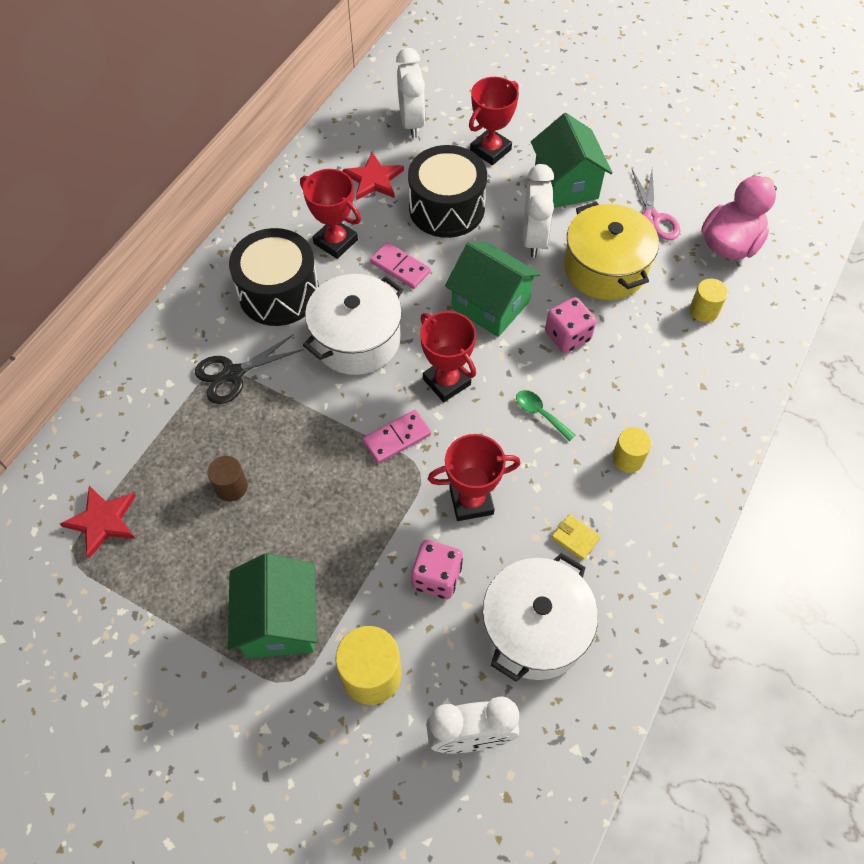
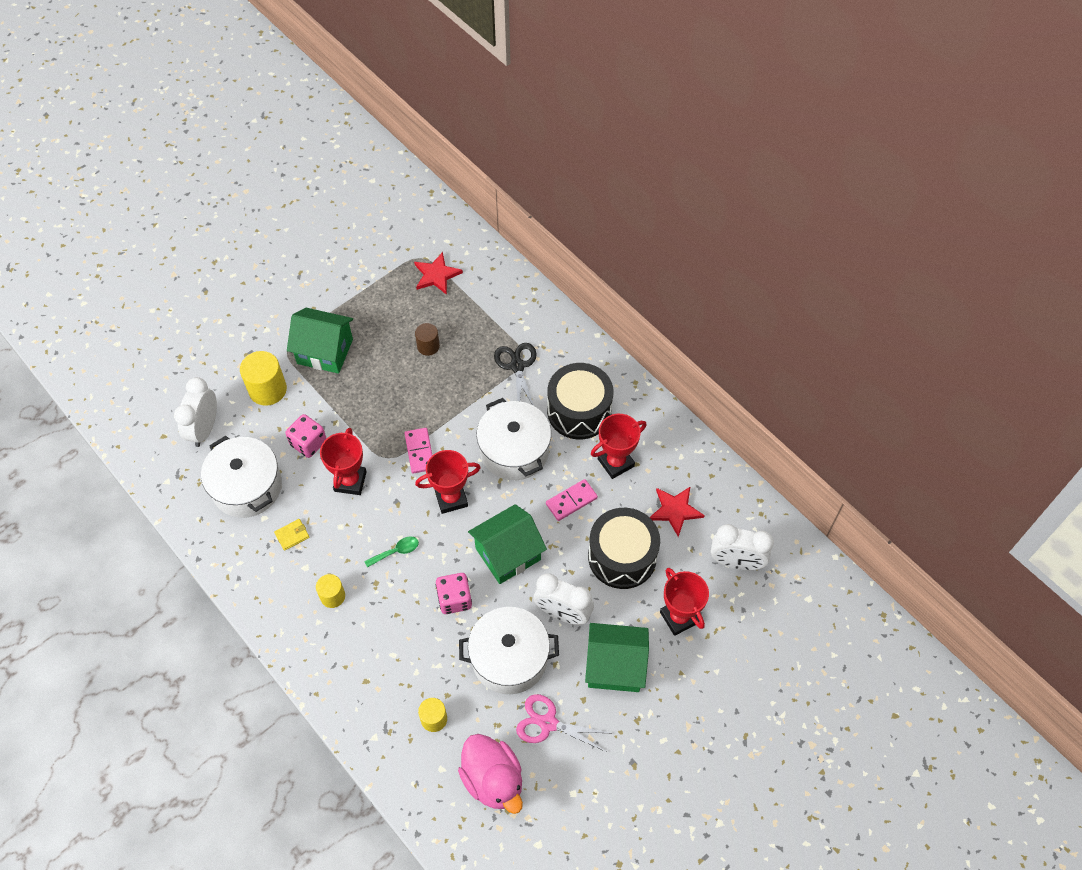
camera: 110 degrees right, 0 degrees up
(605, 268) = (509, 658): yellow pot -> white pot

